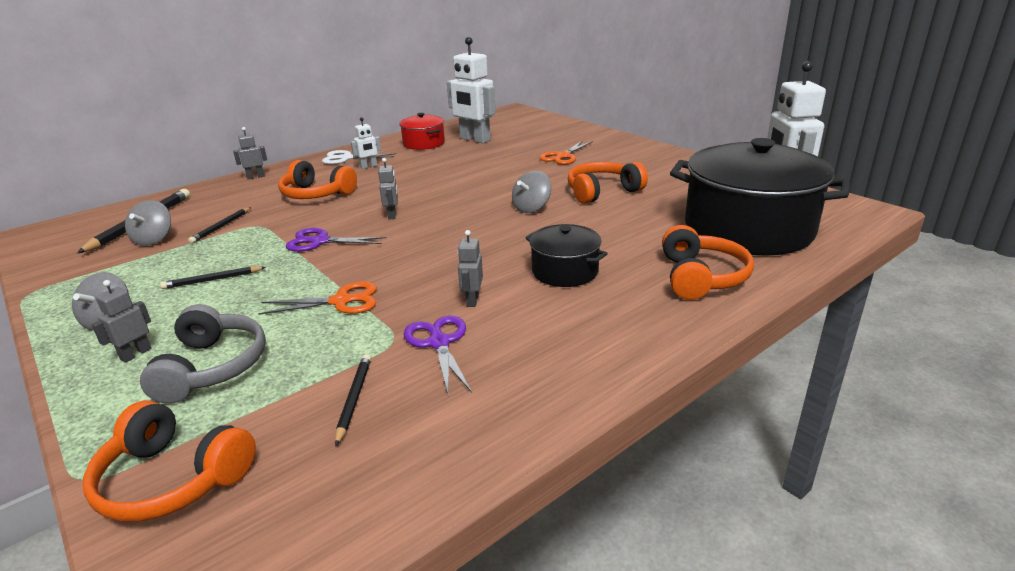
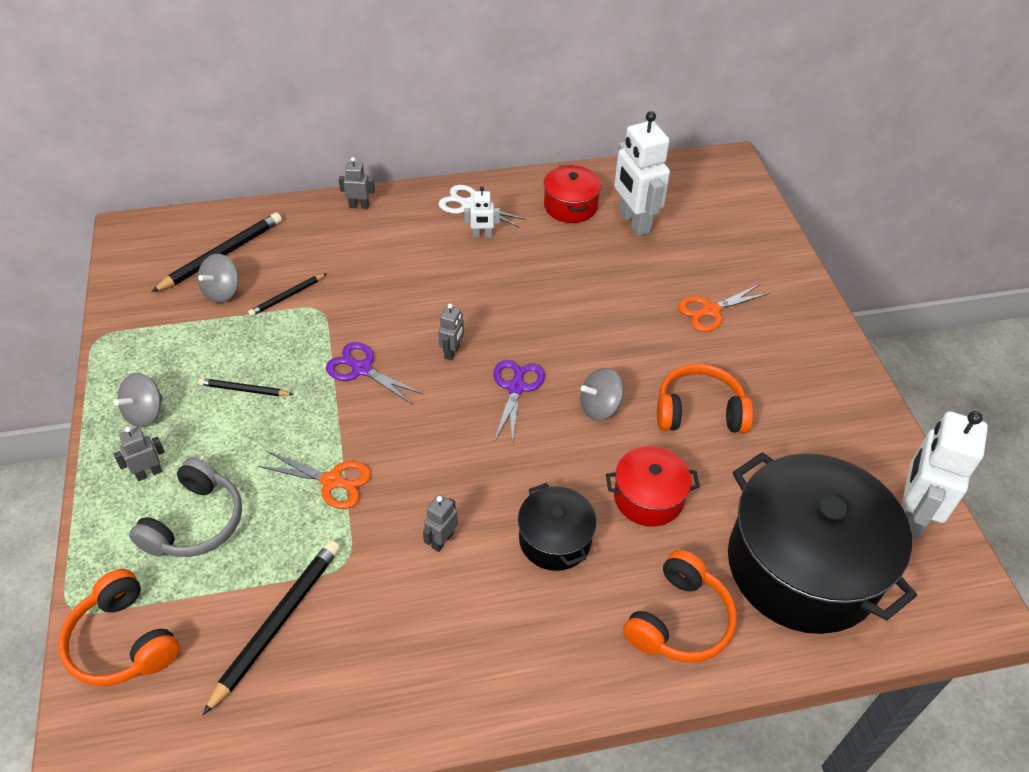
camera: 25 degrees right, 20 degrees up
(316, 194) = (401, 272): orange headphones -> none
(354, 399) = (277, 623): black pencil -> black pencil, size x1.77
(439, 343) = (379, 587): purple scissors -> purple scissors (516, 387)
(611, 233) = (648, 497): none -> red pot

